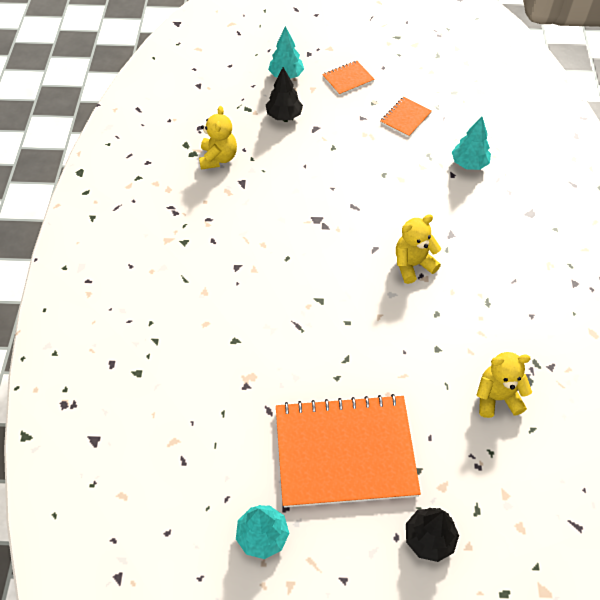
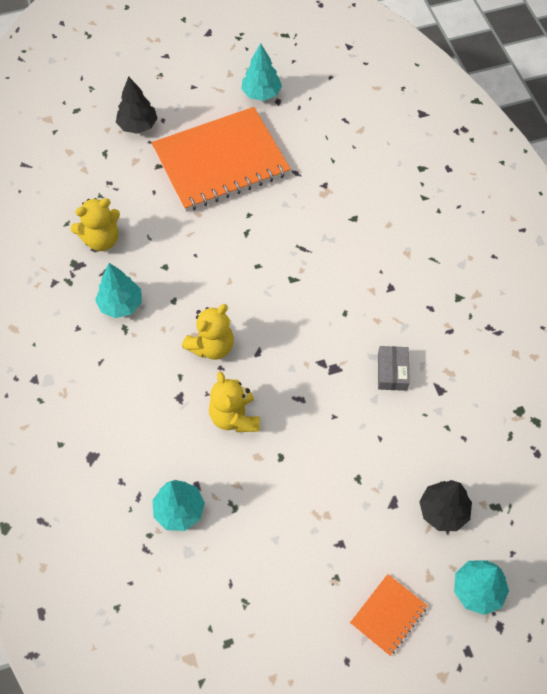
camera: 160 degrees right, 5 degrees up
(218, 158) = (486, 414): yellow teddy bear -> yellow teddy bear (235, 417)
(272, 204) = (392, 372): none -> grey box
(405, 118) = (282, 564): orange notebook -> none
(487, 325) = (121, 304): none -> turquoise tree

